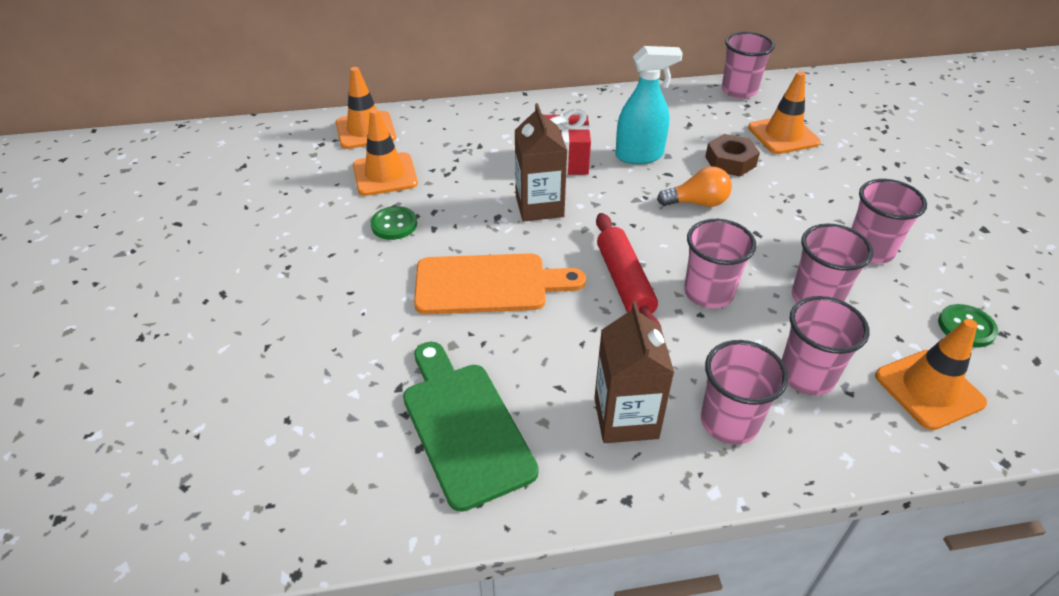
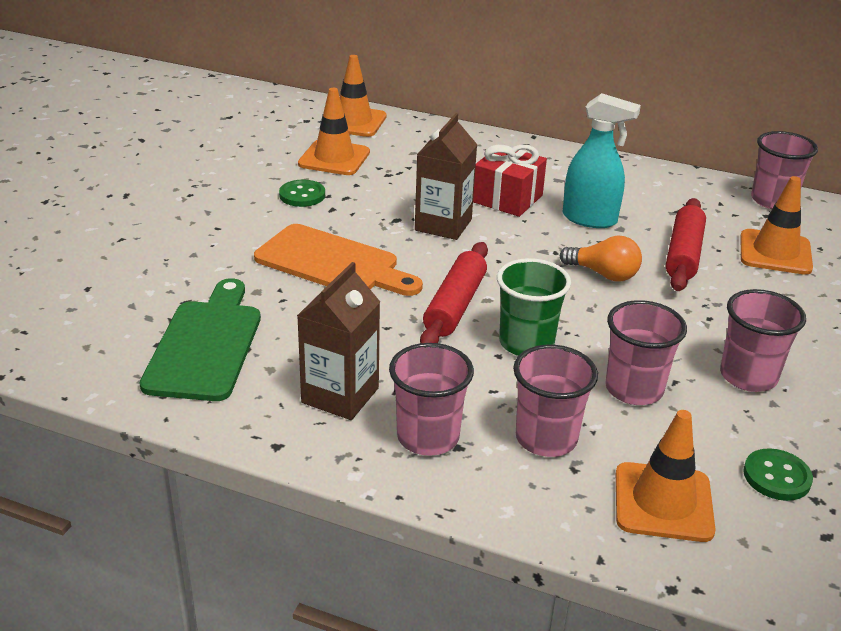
camera: 30 degrees right, 10 degrees down
(708, 293) = (526, 343): pink cup -> green cup
(730, 161) = (683, 254): brown nut -> red rolling pin

